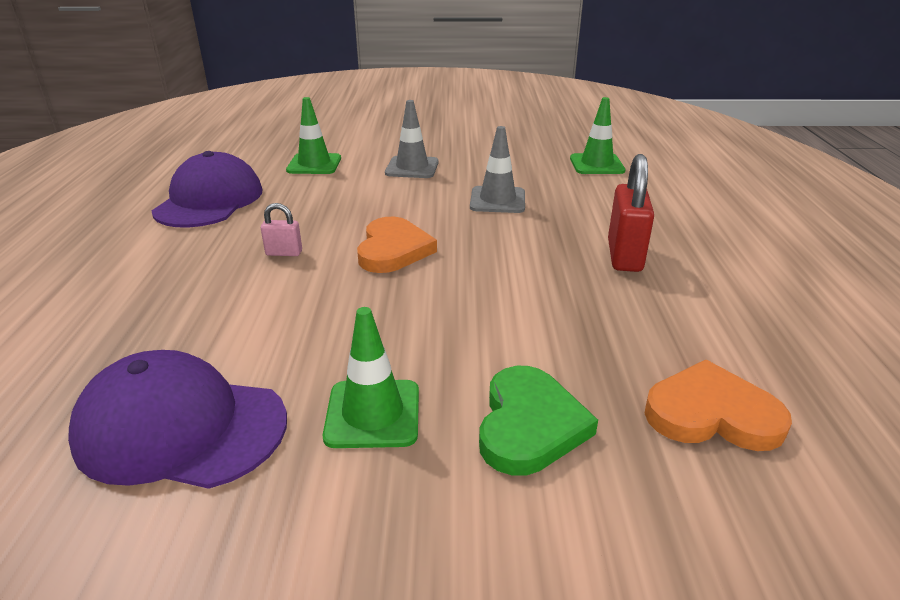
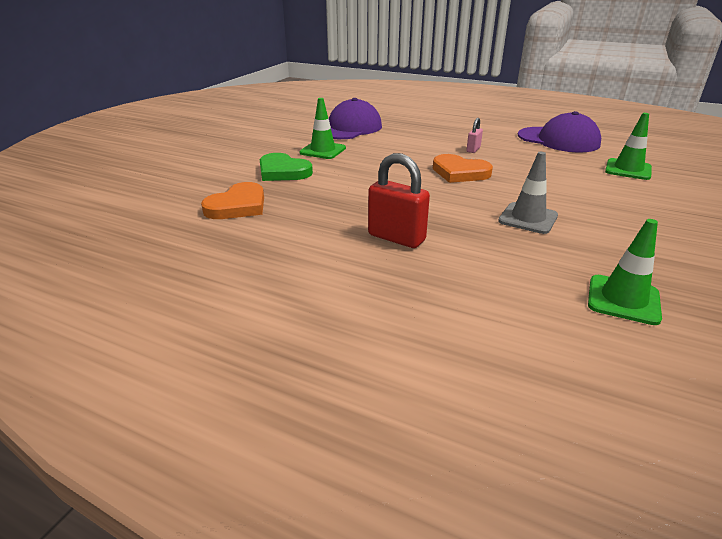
camera: 115 degrees right, 0 degrees up
(412, 168) = (617, 201): grey traffic cone -> none

